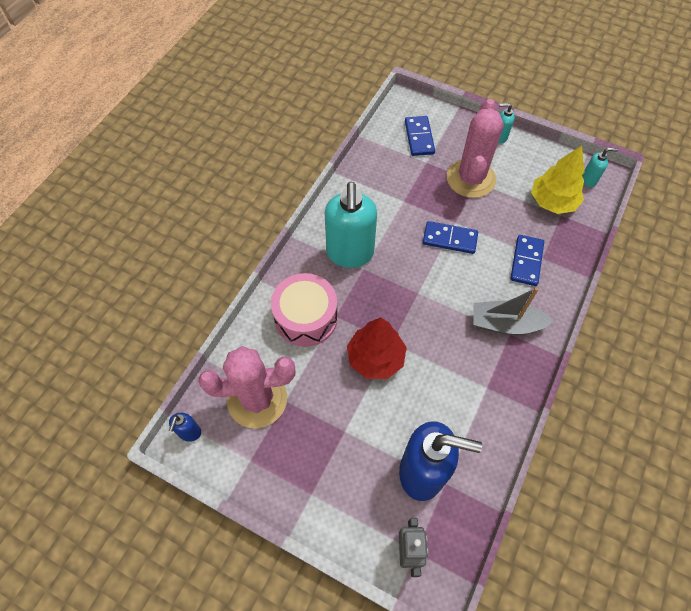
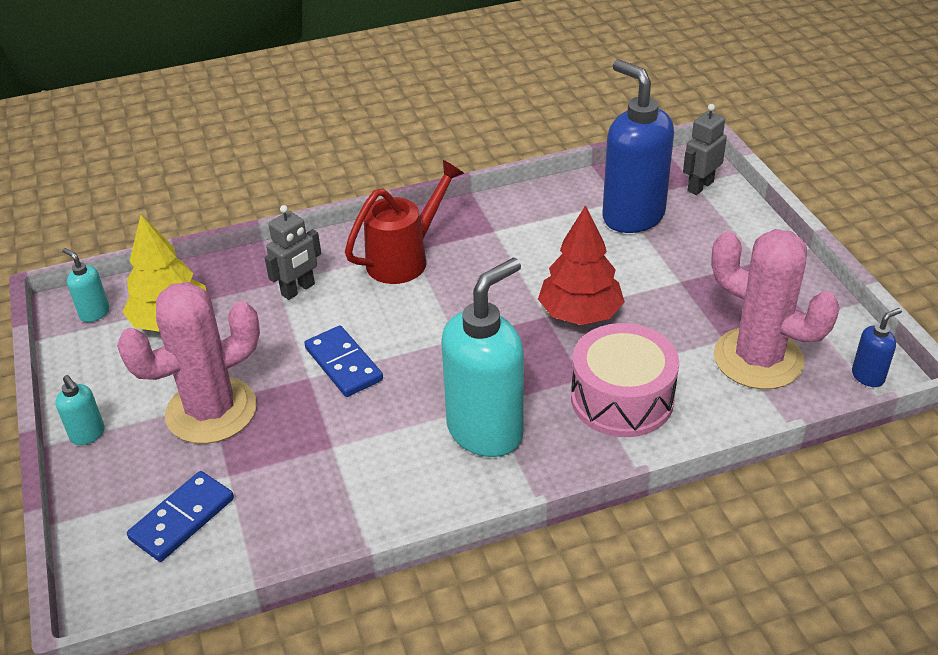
camera: 135 degrees left, 20 degrees down
(505, 324) = (405, 258): grey boat -> red watering can
(526, 261) = (298, 290): blue domino -> grey robot

